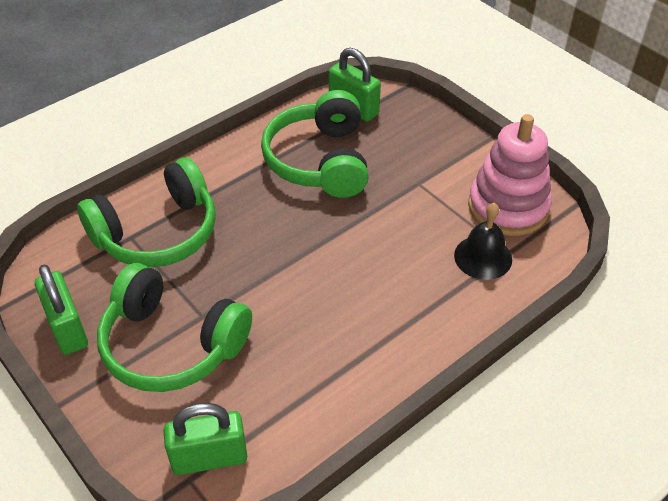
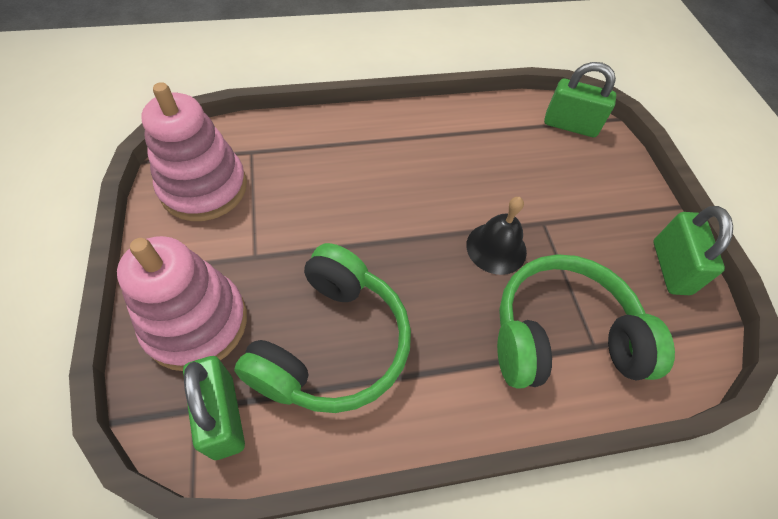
camera: 155 degrees left, 10 degrees up
(171, 344) = (577, 210): green headphones -> none
(414, 135) = (196, 323): none -> pink stacking toy
(483, 257) = (274, 157): black bell -> black bell (496, 248)

